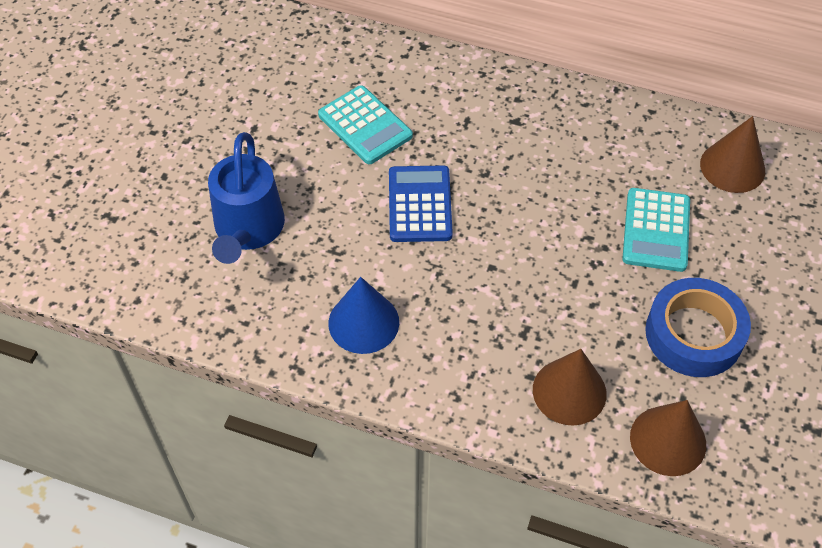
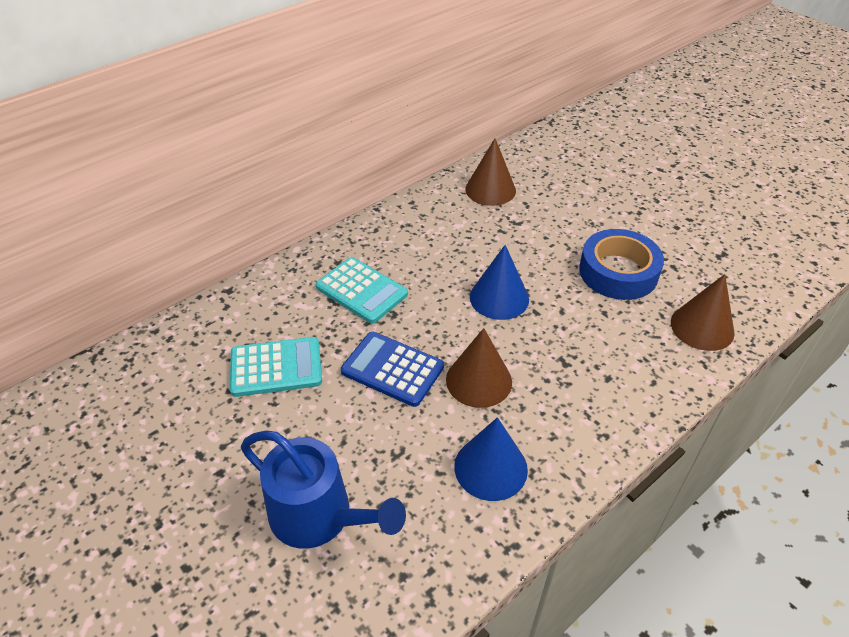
camera: 60 degrees left, 10 degrees down
(569, 391) = (634, 361): brown cone -> brown cone (479, 380)
(570, 245) = (499, 298): none -> blue cone
(656, 230) = (517, 248): turquoise calculator -> turquoise calculator (361, 291)

